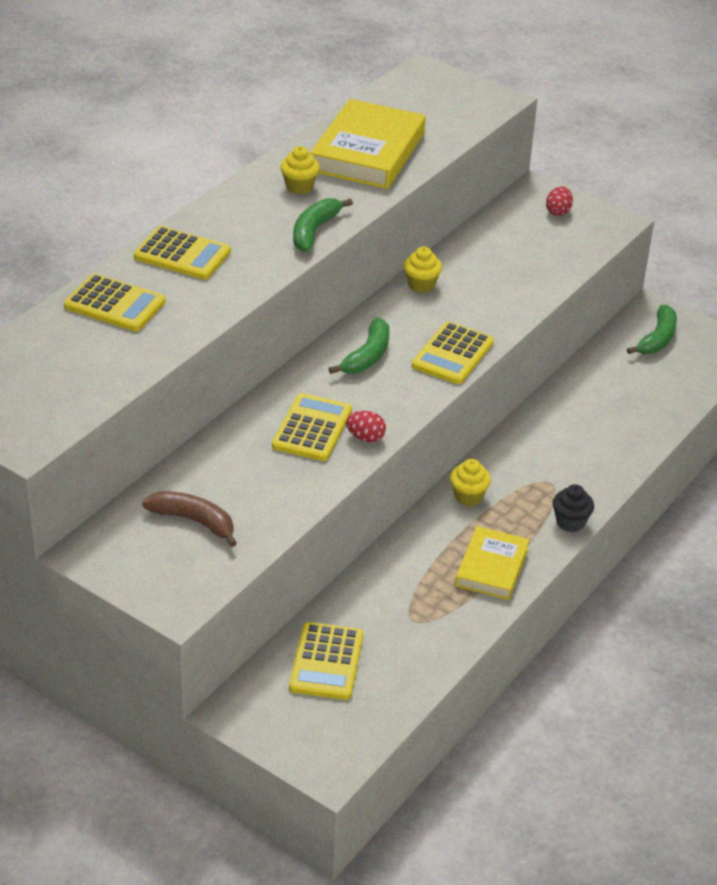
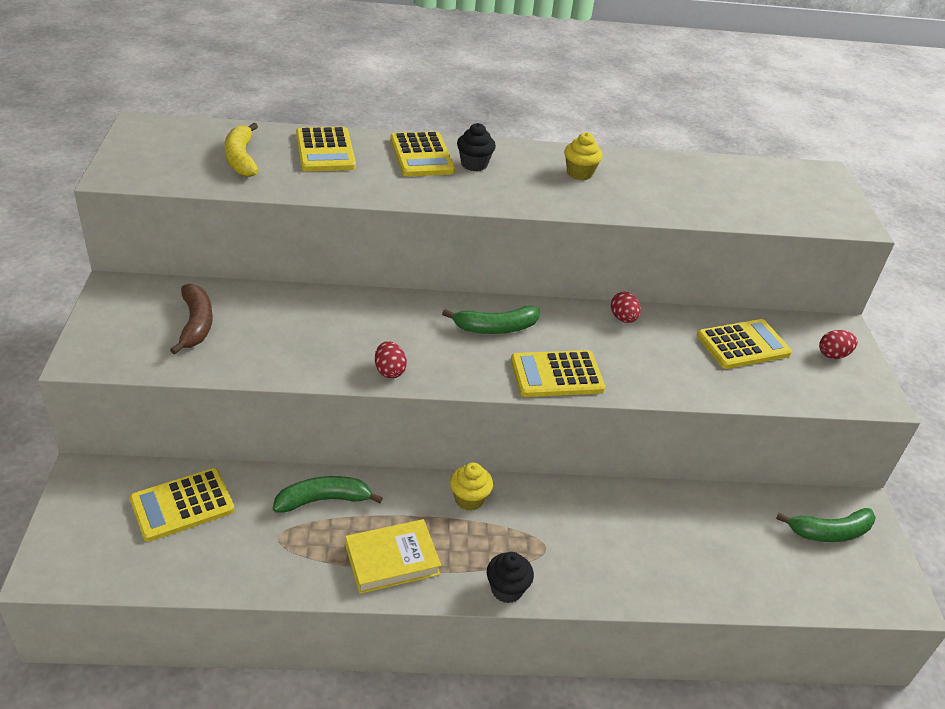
camera: 50 degrees right, 0 degrees up
(76, 358) = (241, 158): none -> yellow banana
(227, 233) = (474, 164): none -> black cupcake
(312, 428) = (370, 337): yellow calculator -> yellow calculator (743, 345)
(314, 231) = (533, 200): green banana -> green banana (323, 500)
(367, 152) = (673, 187): yellow book -> none
(421, 285) = (623, 318): yellow cupcake -> red egg

